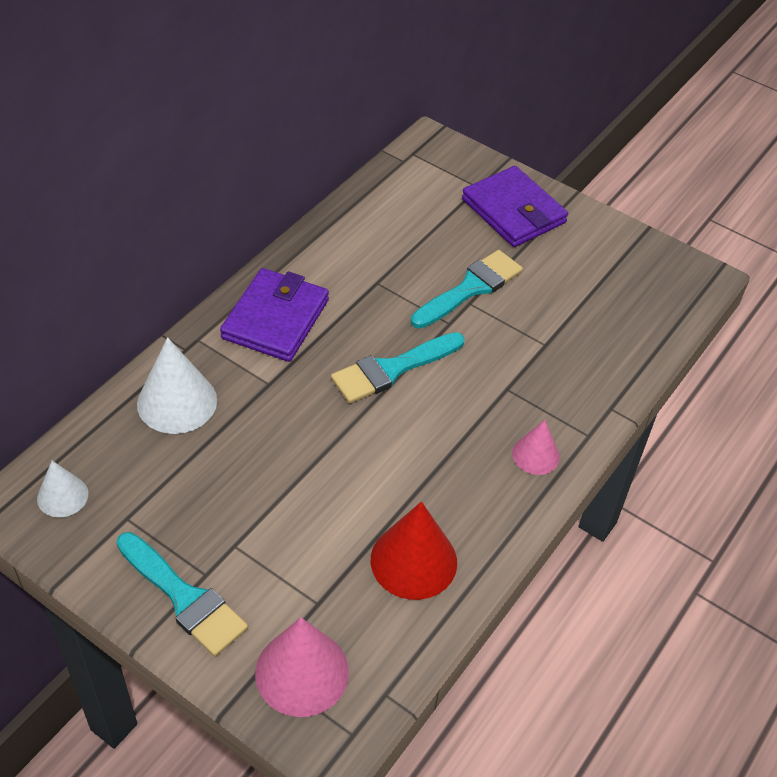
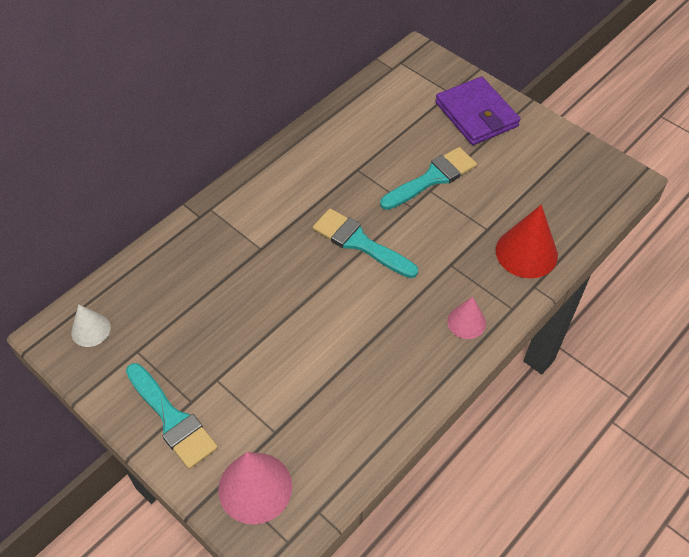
camera: 10 degrees right, 5 degrees up
(177, 402) = (187, 259): white cone -> none
(275, 319) = (273, 195): purple wallet -> none
(392, 369) = (359, 243): turquoise brush -> turquoise brush turned 60 degrees clockwise
(413, 561) = (355, 403): red cone -> red cone (526, 252)

